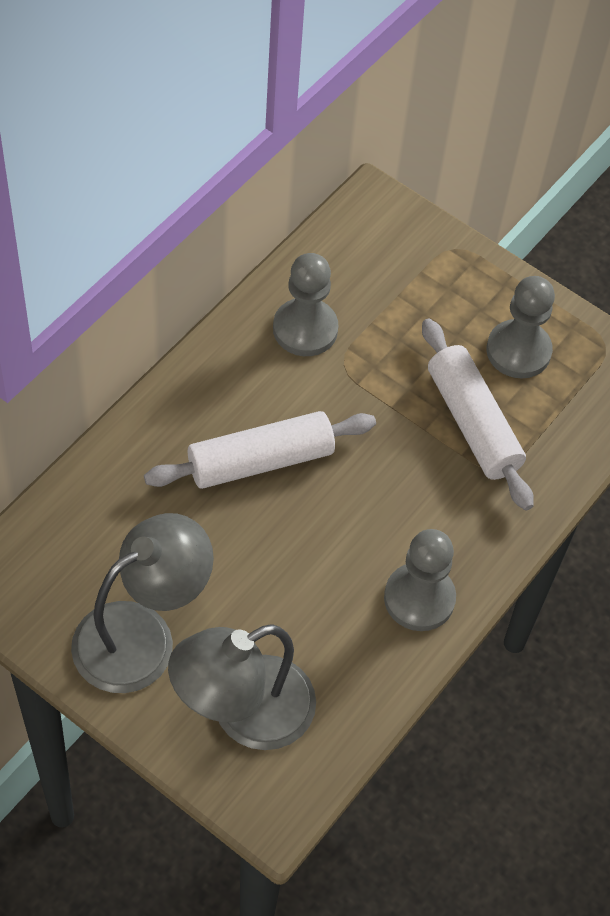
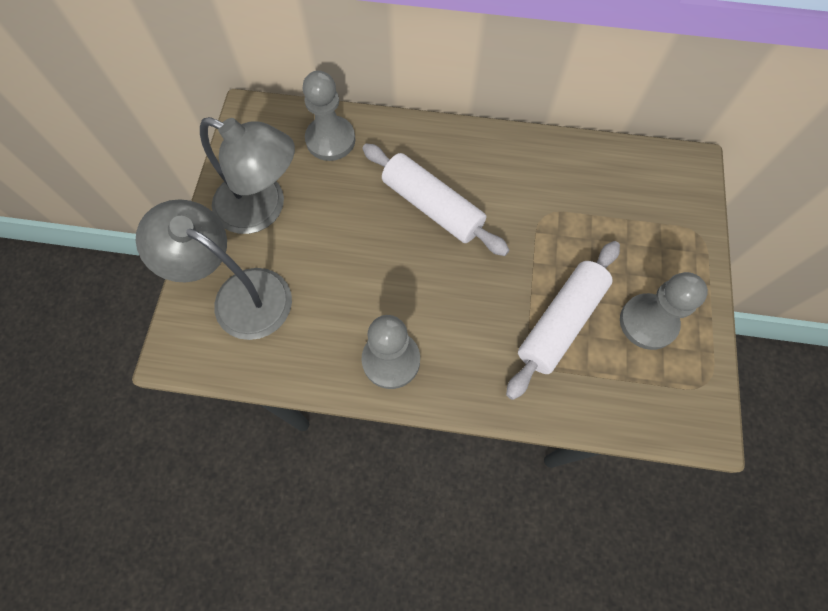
camera: 65 degrees right, 10 degrees up
(305, 329) = (553, 179): grey pawn -> grey pawn (330, 140)

